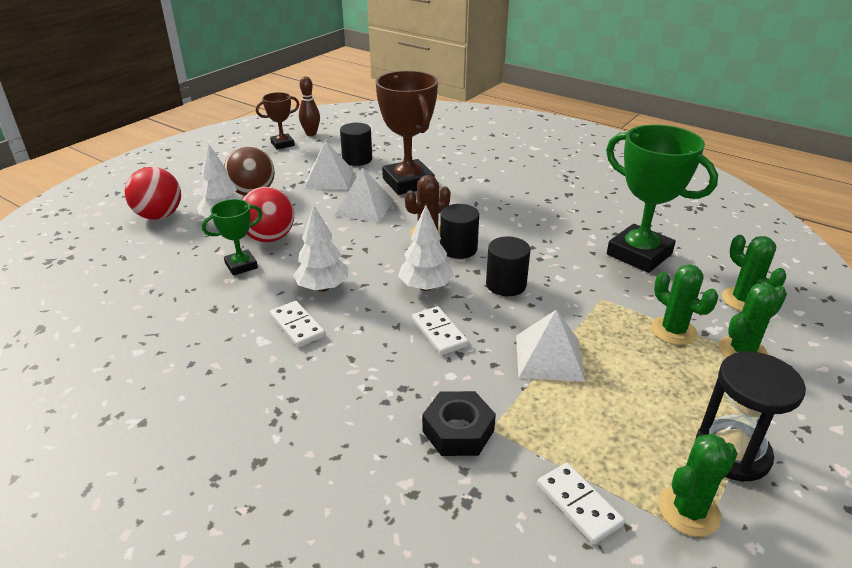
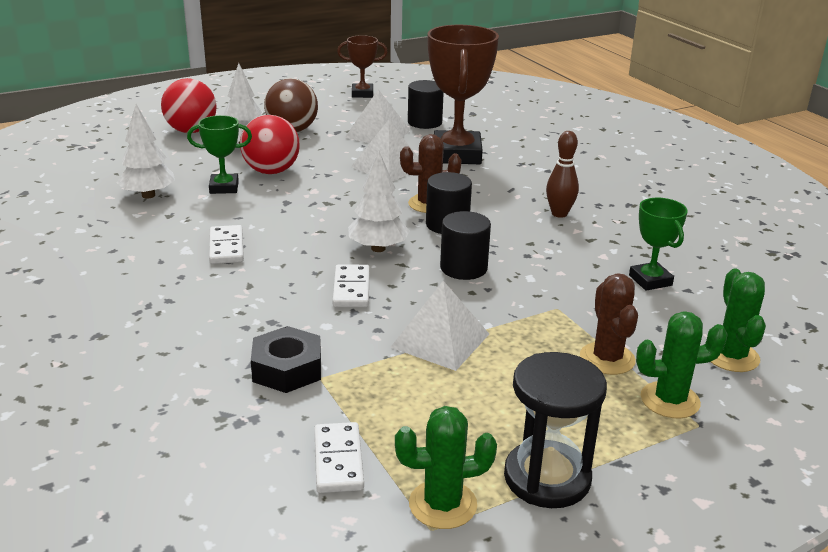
camera: 25 degrees right, 5 degrees down
(311, 134) = (400, 90): brown bowling pin -> brown bowling pin (559, 214)
(323, 287) = (279, 223): white tree -> white tree (148, 195)
(639, 254) = (650, 280): green trophy -> green trophy, size x0.52
(673, 331) = (607, 359): green cactus -> brown cactus

